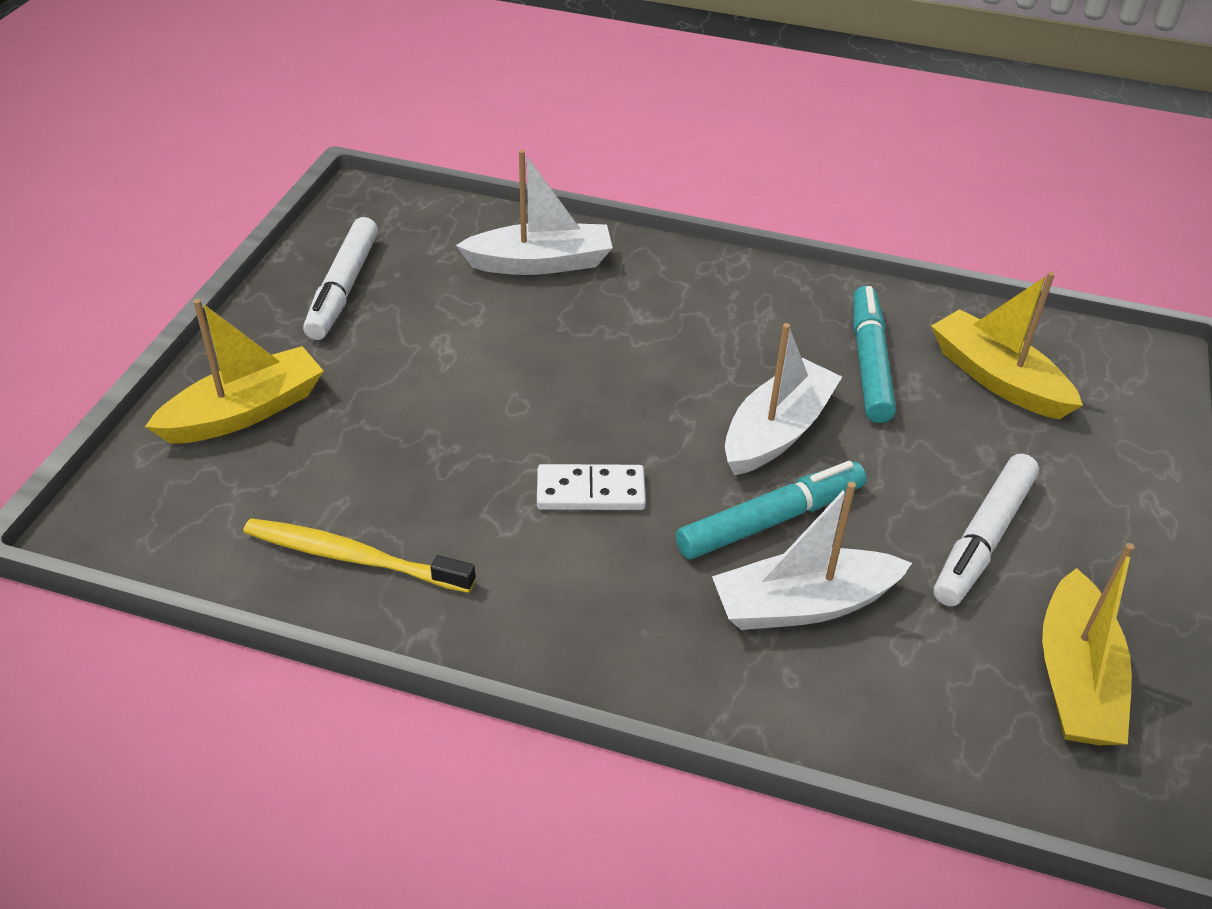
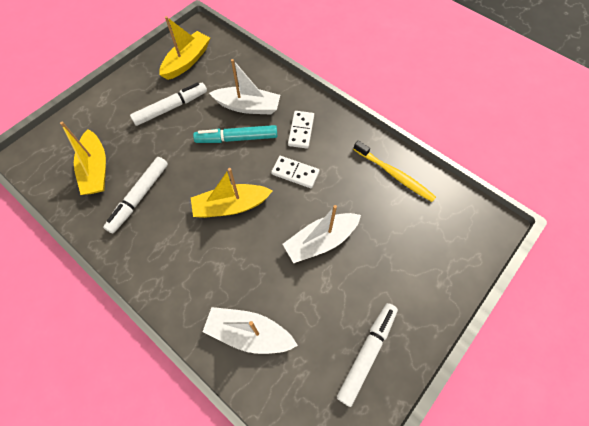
camera: 155 degrees left, 20 degrees up
(245, 412) = (430, 269): yellow boat -> yellow boat (231, 206)
(629, 588) = (301, 130): none -> white domino
(777, 431) = (206, 175): white boat -> white boat (320, 241)
(869, 363) = (140, 197): turquoise marker -> white marker

